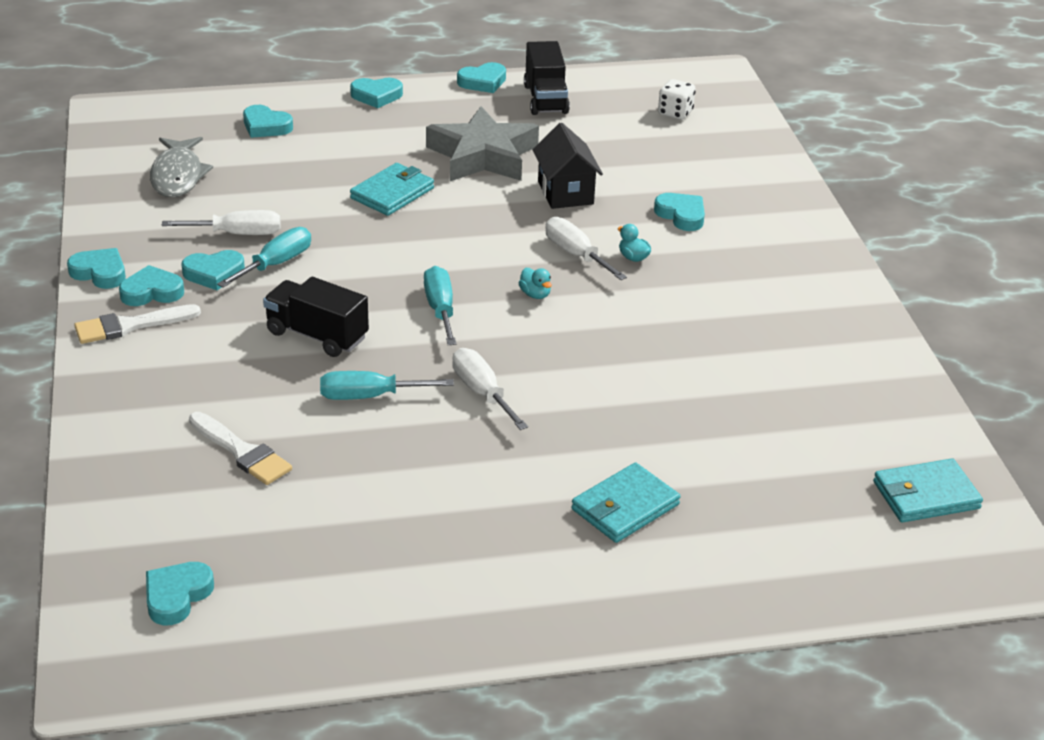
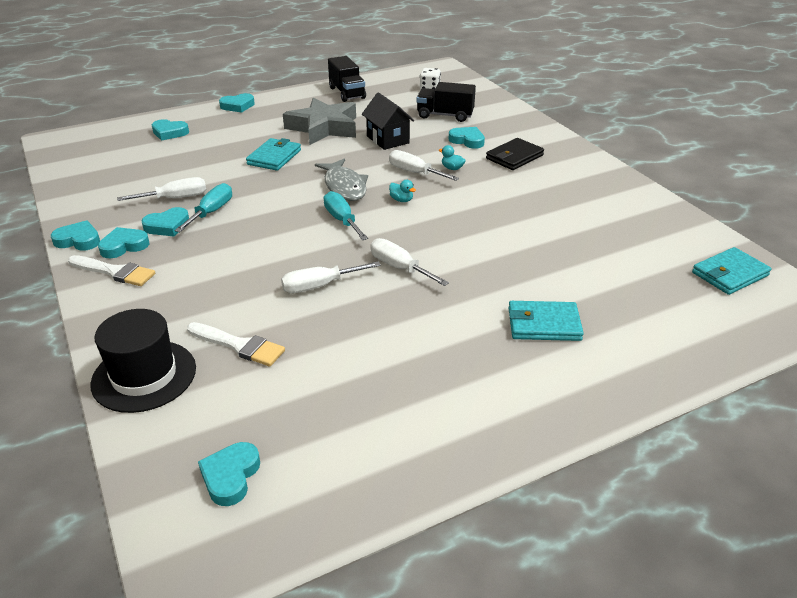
camera: 15 degrees left, 0 degrees up
(123, 464) = (144, 376): none -> black hat
(130, 326) = (115, 272): white brush -> white brush turned 120 degrees counterclockwise
(178, 176) = (117, 170): grey fish -> grey fish (344, 186)
(317, 335) = (261, 252): black truck -> black truck (445, 115)
(369, 396) = (319, 286): turquoise screwdriver -> white screwdriver
(483, 82) = (303, 90): turquoise heart -> none
(625, 507) = (543, 324): turquoise wallet -> turquoise wallet turned 60 degrees clockwise
(735, 256) = (514, 157): none -> black wallet

